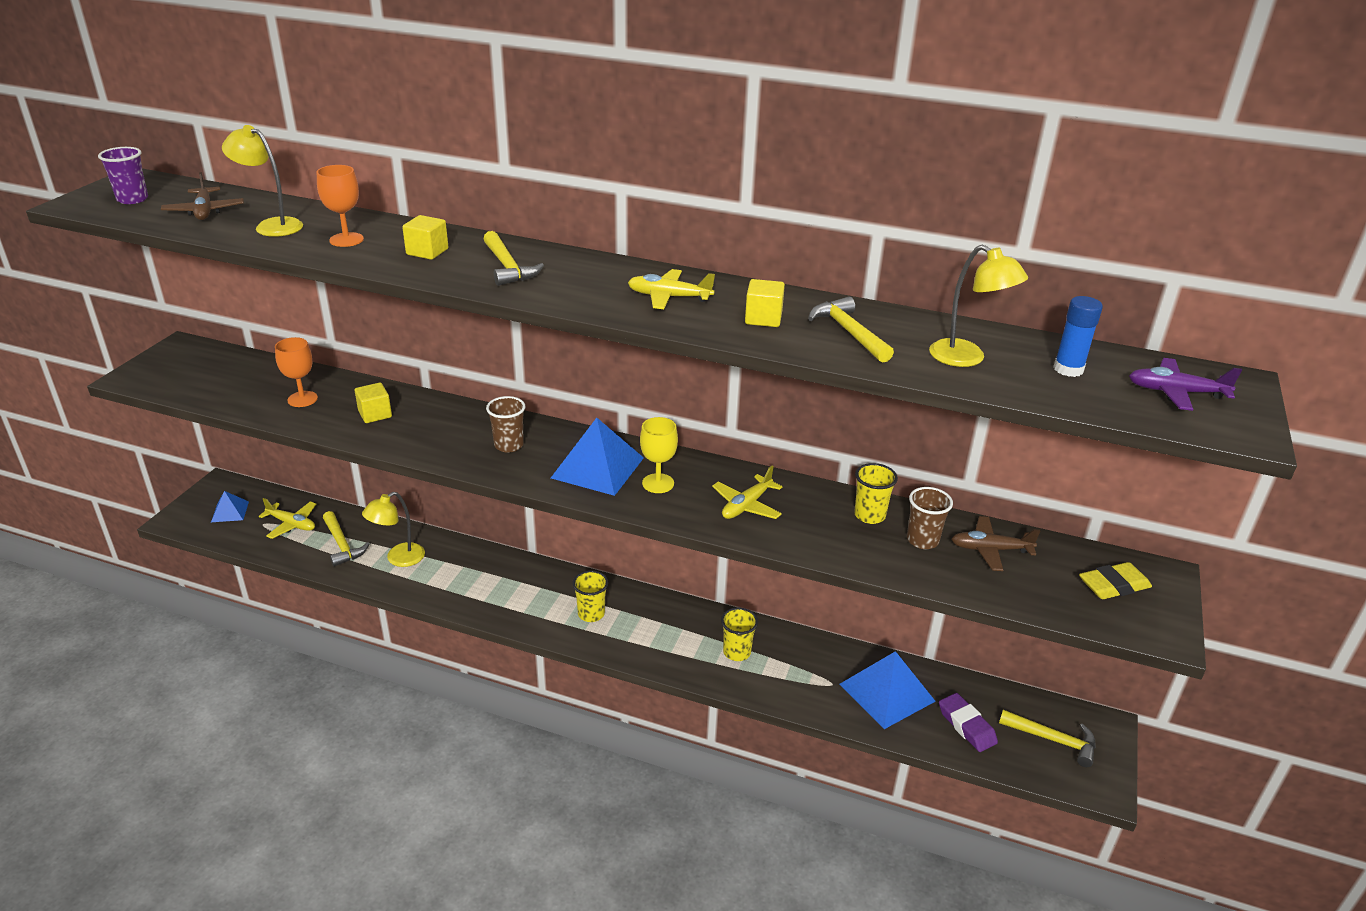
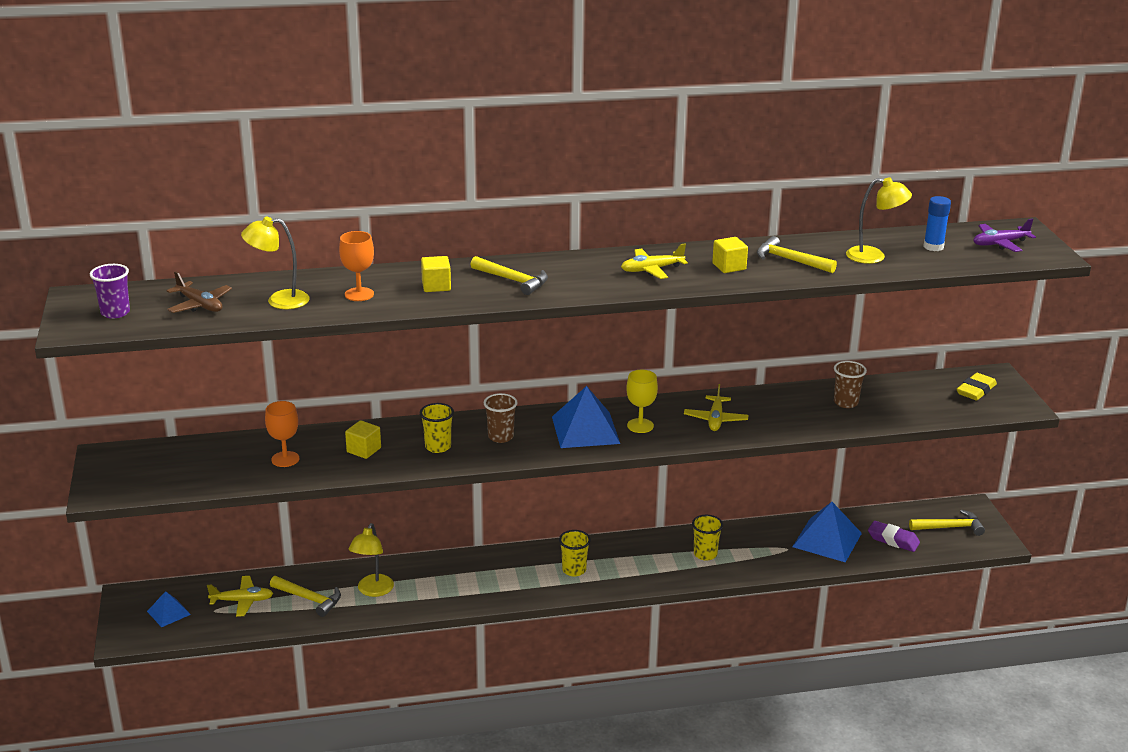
camera: 30 degrees left, 5 degrees down
(869, 515) = (799, 399): yellow cup -> yellow cup (438, 447)
(990, 549) = (890, 394): brown plane -> none

